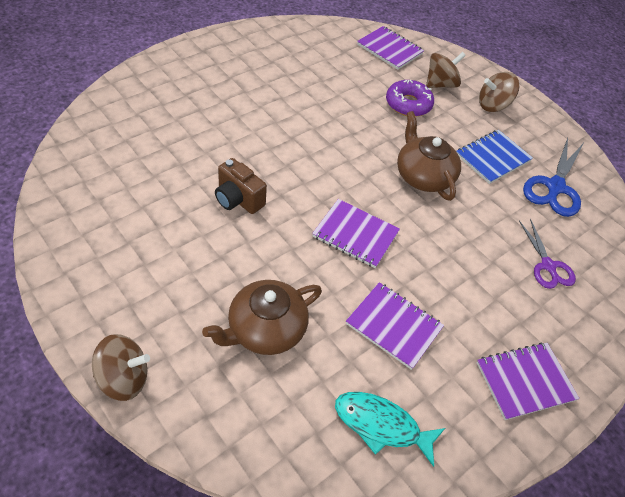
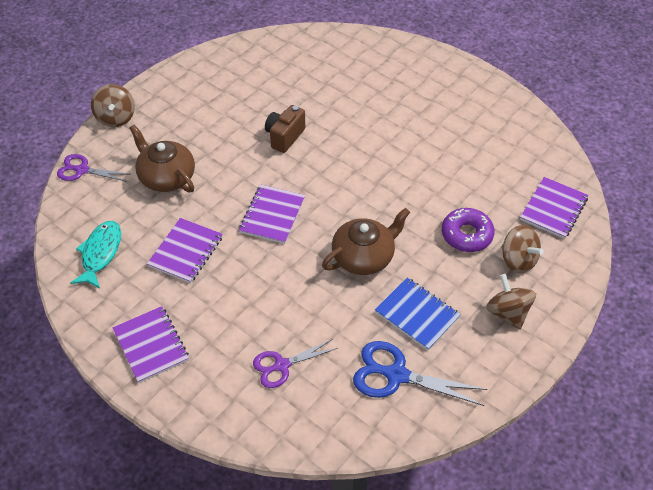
camera: 85 degrees right, 0 degrees up
(218, 437) = (82, 170): none -> purple scissors

